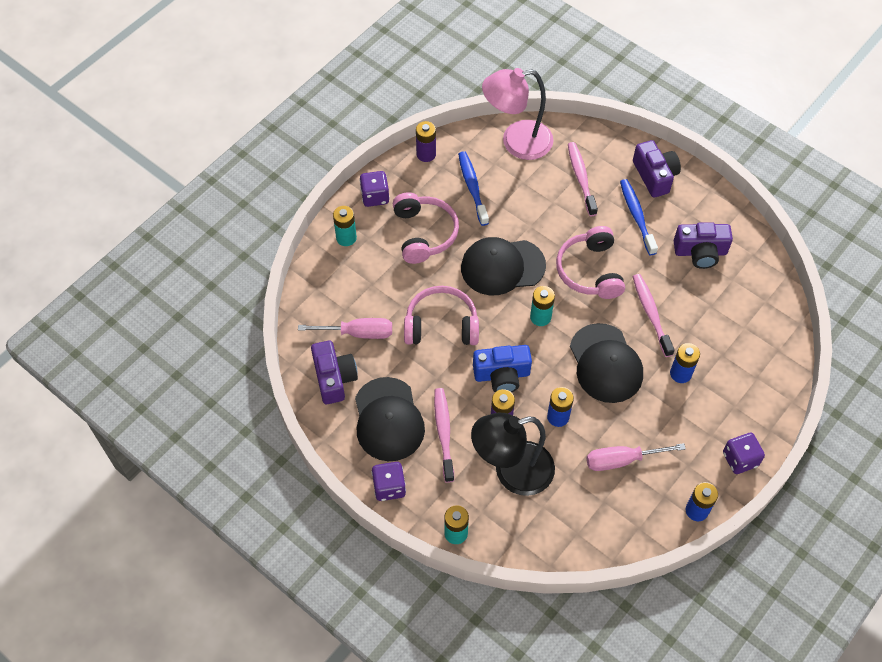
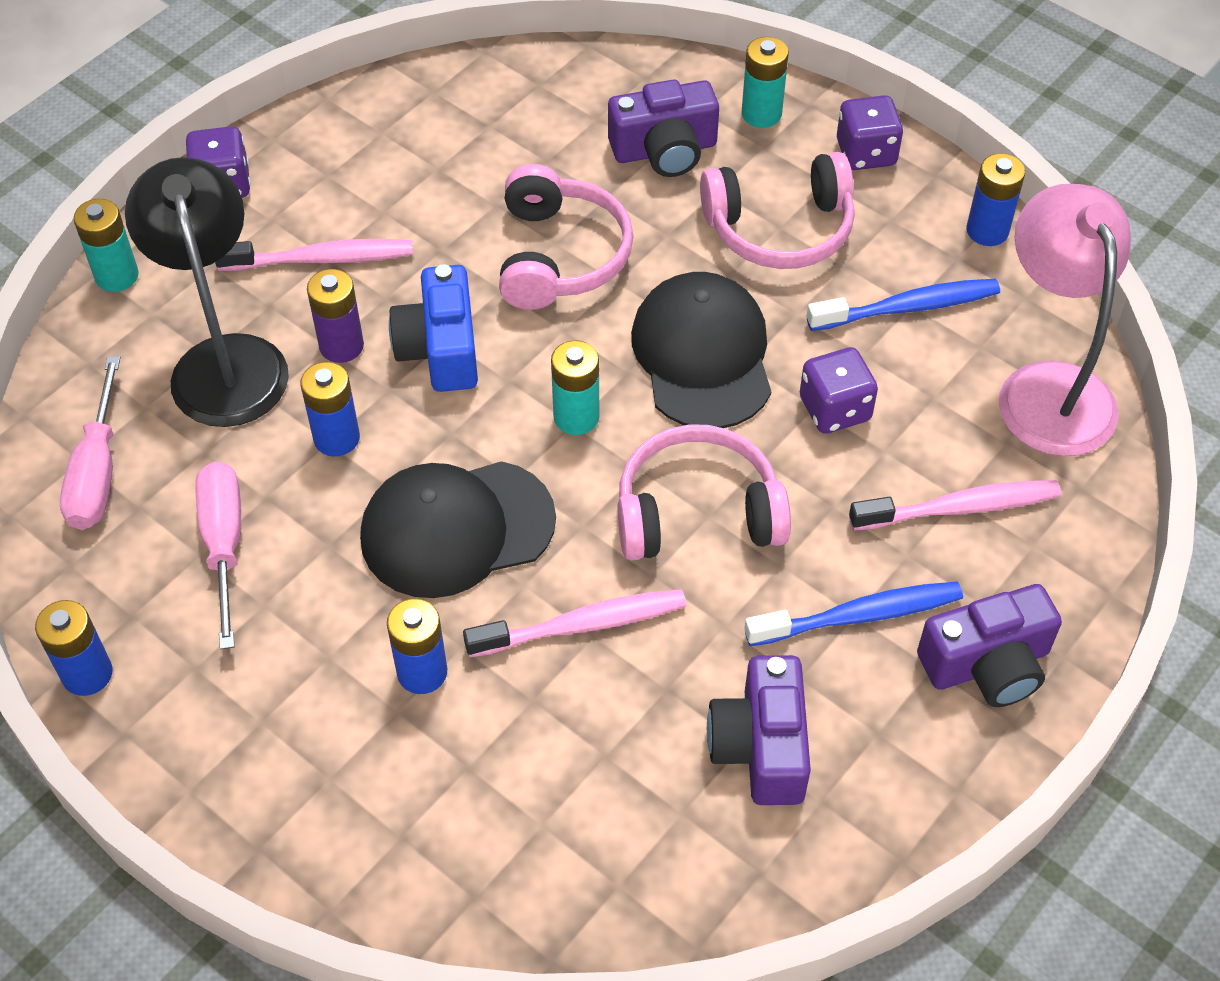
camera: 90 degrees right, 5 degrees down
(334, 378) = (450, 107): purple camera -> purple camera (664, 150)
(357, 333) = (545, 135): pink screwdriver -> pink screwdriver (97, 471)
(388, 419) = (358, 181): black cap -> none
(426, 154) = (987, 231): purple battery -> blue battery
(740, 459) = (193, 774): purple dice -> purple dice (835, 409)

